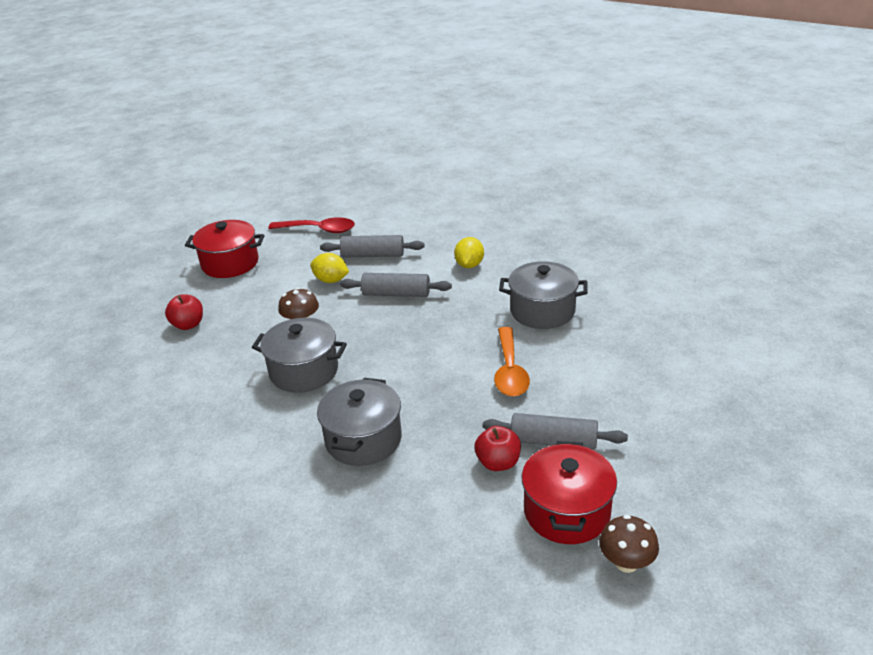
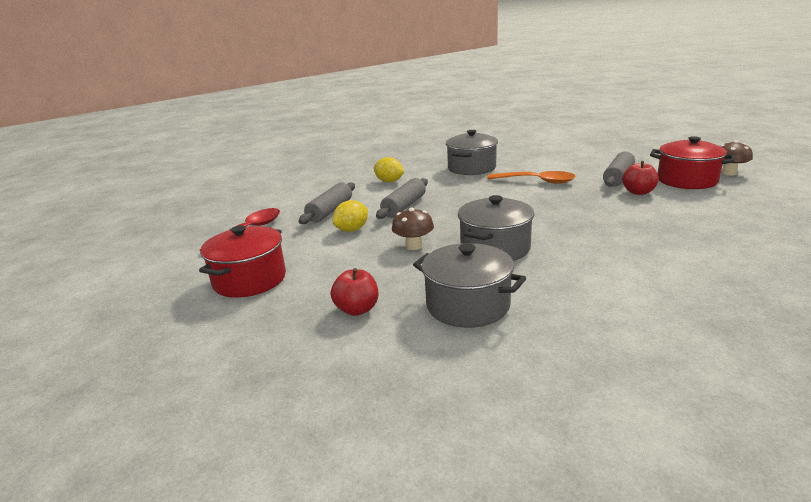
camera: 70 degrees left, 10 degrees down
(363, 439) = (604, 230): grey pot -> grey pot (468, 305)

